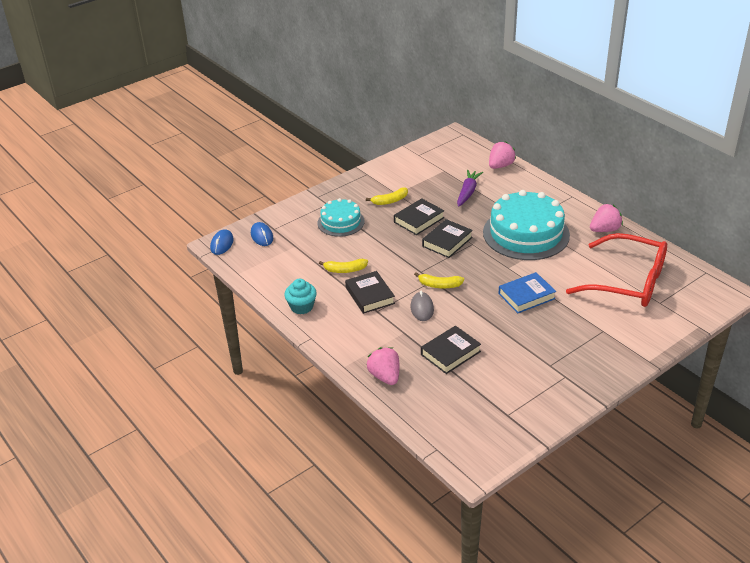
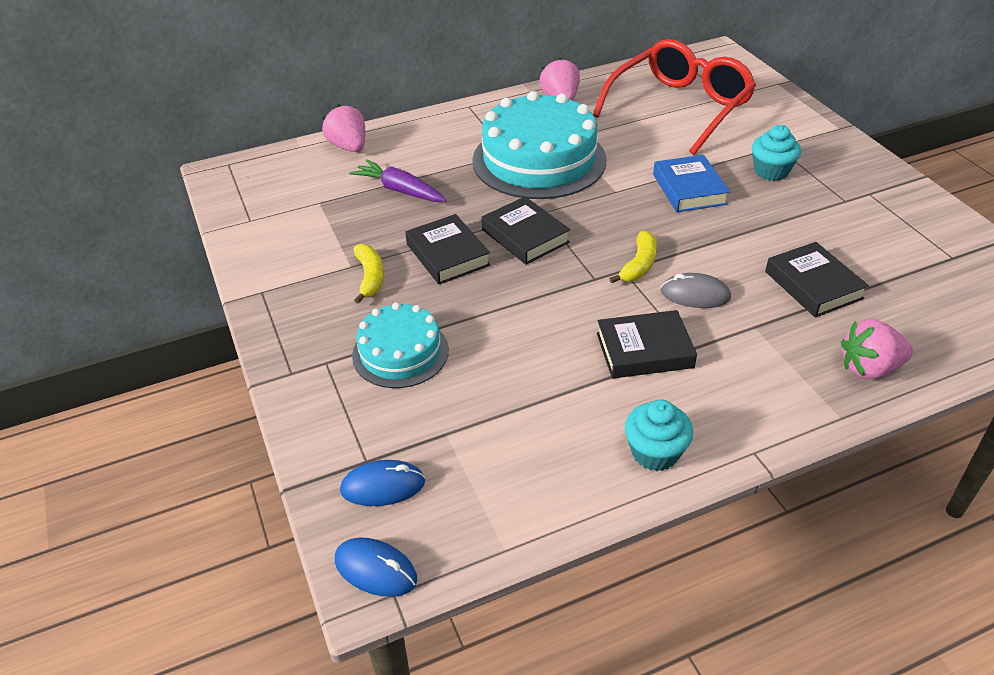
camera: 75 degrees left, 5 degrees up
(345, 270) = (557, 371): yellow banana -> none
(567, 329) = (771, 171): none -> turquoise cupcake

